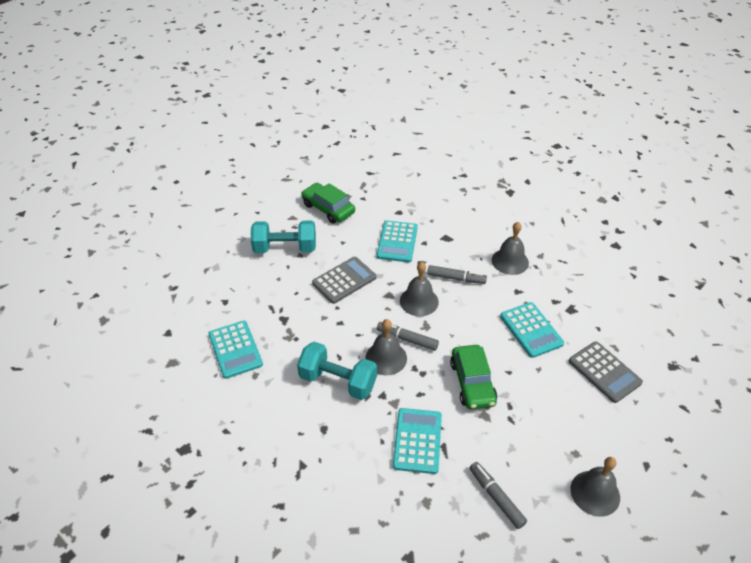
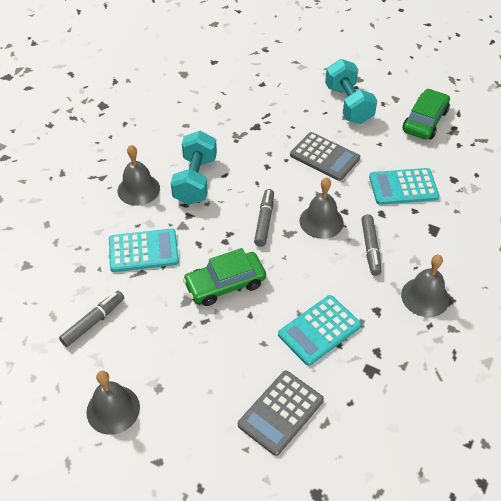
camera: 75 degrees right, 5 degrees up
(235, 349) = (209, 105): turquoise calculator -> none
(386, 358) = (234, 209): grey bell -> grey bell (138, 189)

